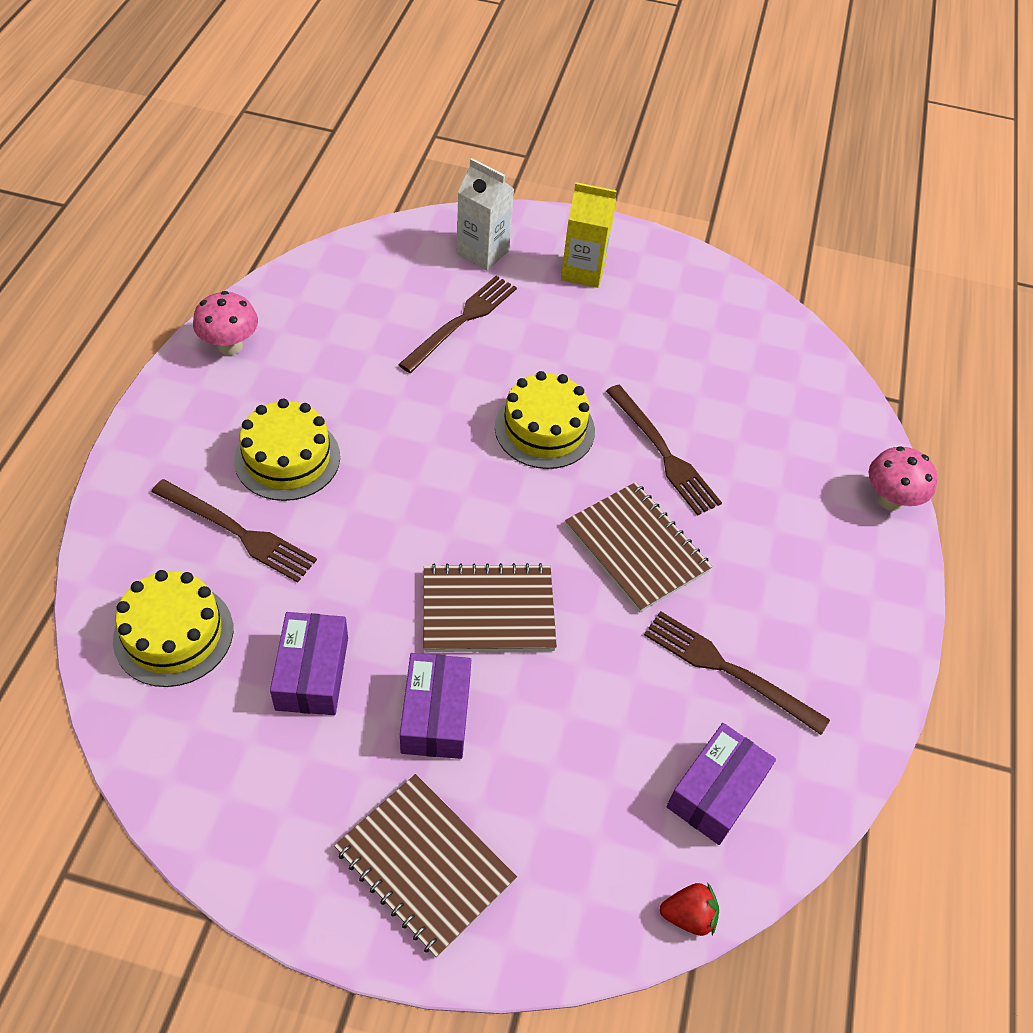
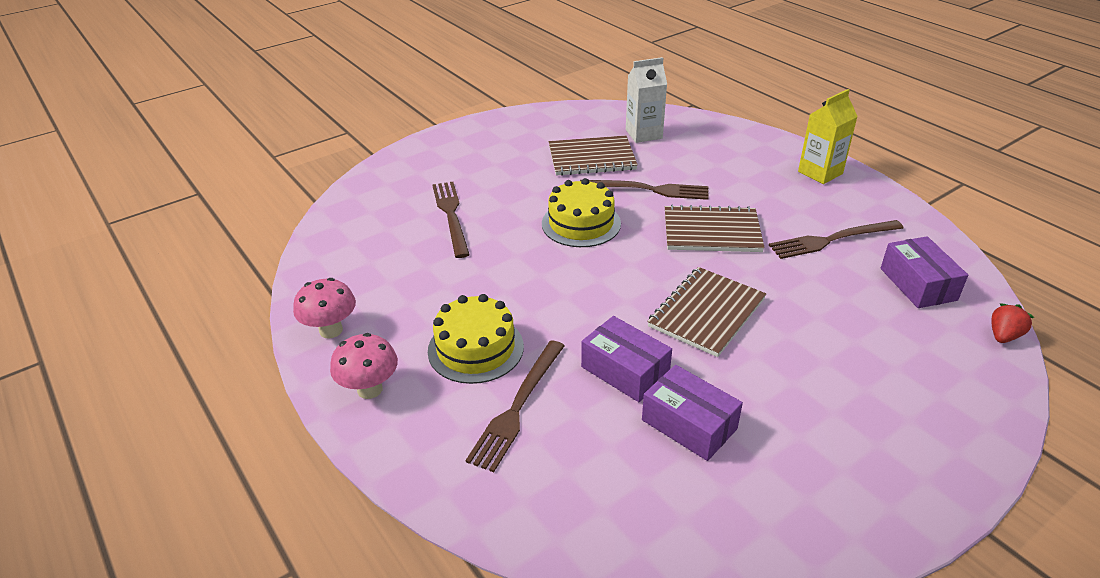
camera: 45 degrees left, 15 degrees down
(173, 634) = (582, 491): yellow cake -> none
(237, 532) = (517, 407): brown fork -> brown fork turned 135 degrees clockwise
(424, 865) = (900, 439): brown notebook -> brown notebook (592, 158)
(436, 715) = (775, 376): purple box -> purple box (625, 370)
(482, 252) = (404, 181): white carton -> white carton (643, 134)
(583, 271) = (473, 153): yellow carton -> yellow carton (820, 172)
(890, 500) = (758, 136): pink mushroom -> pink mushroom (370, 389)

